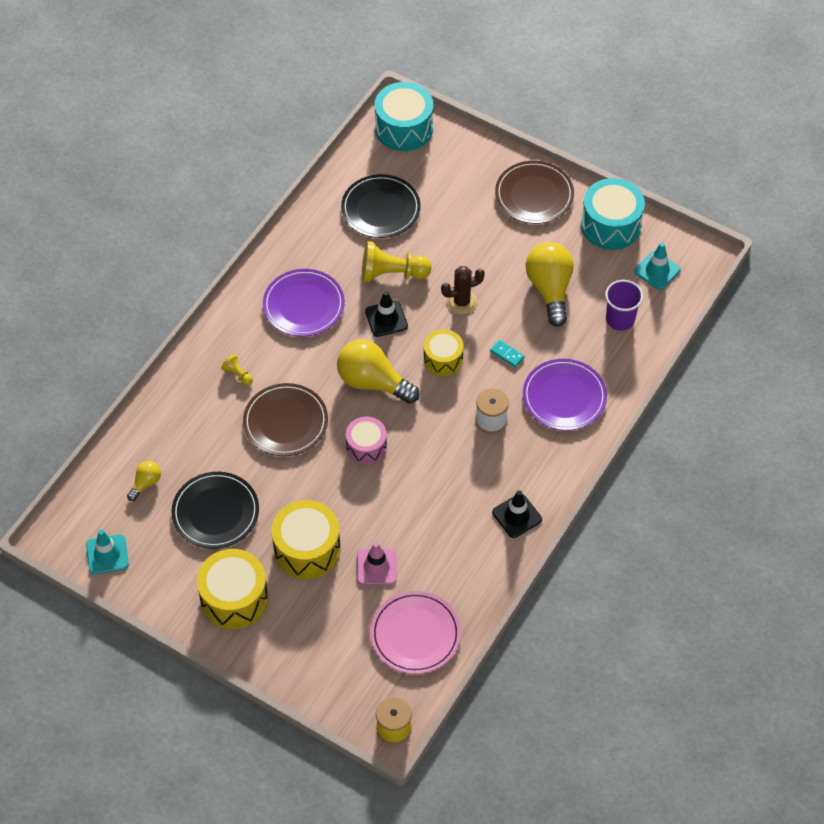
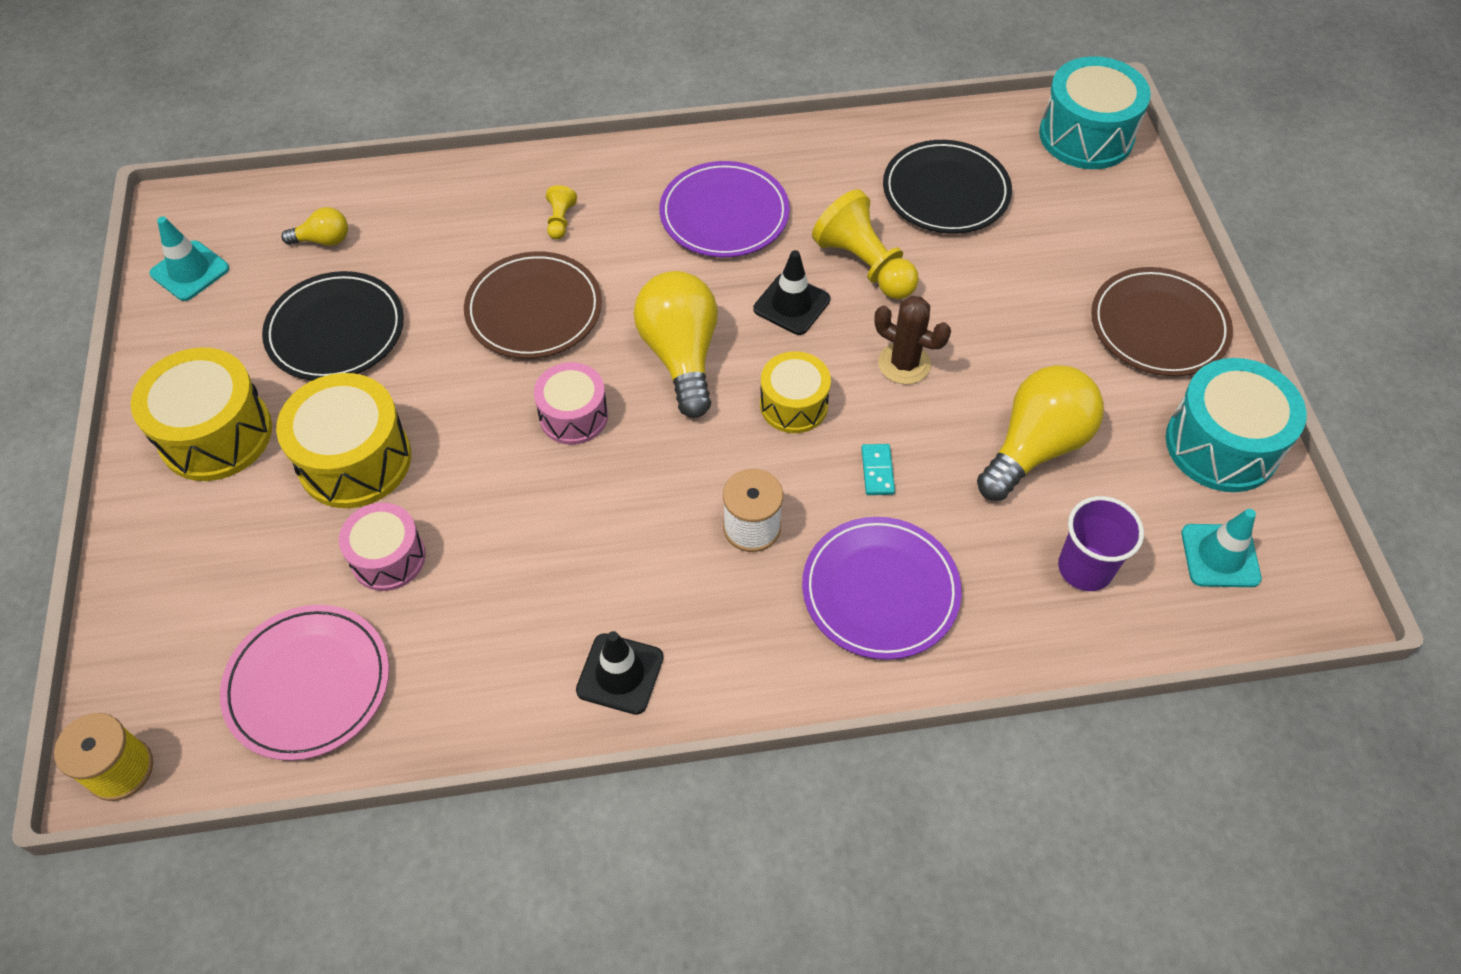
camera: 50 degrees right, 0 degrees up
(376, 567) = (388, 558): pink traffic cone -> pink drum

